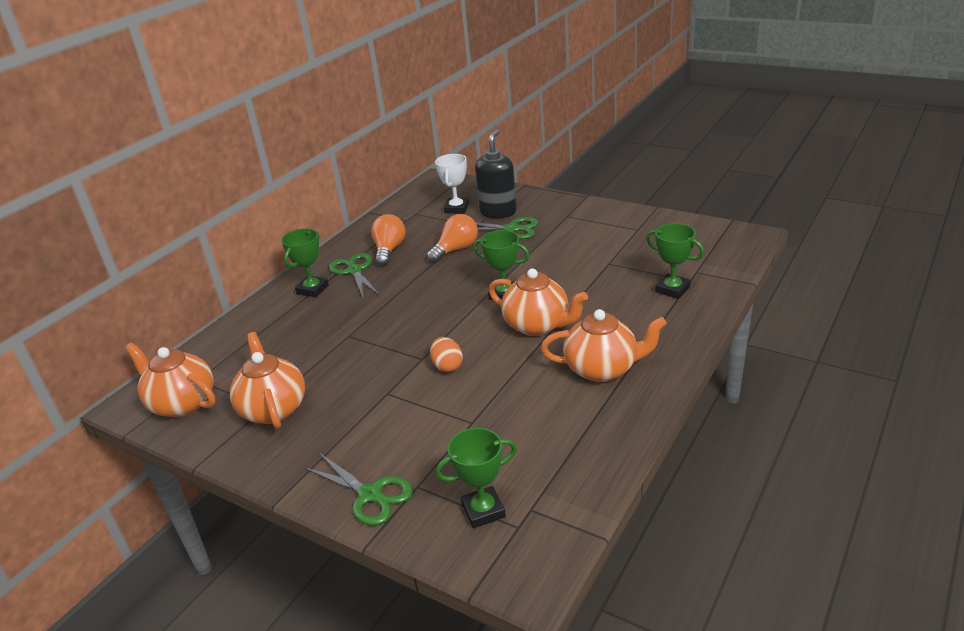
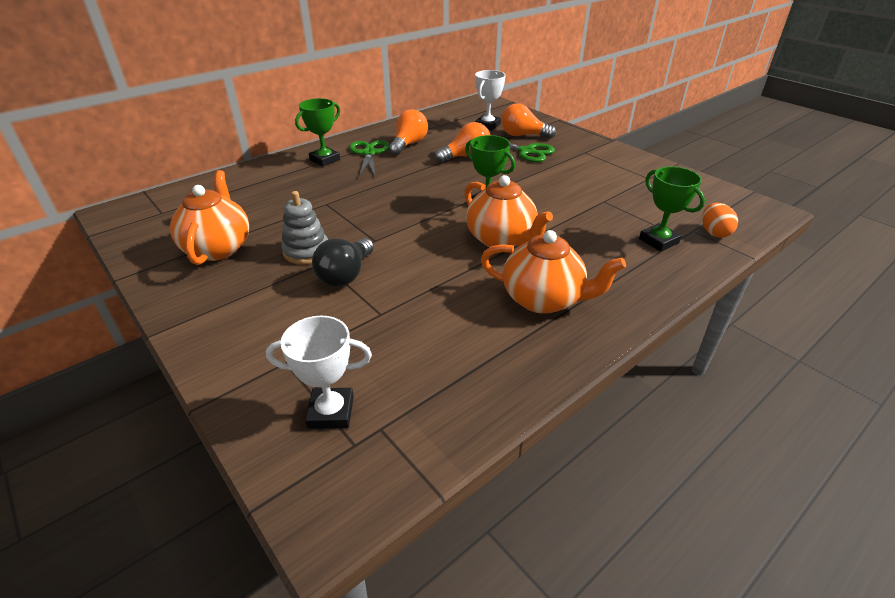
camera: 15 degrees right, 5 degrees up
(182, 403) = (153, 222): orange teapot -> none
(364, 387) = (306, 251): none -> grey stacking toy
(370, 495) = (237, 356): green scissors -> none
(417, 398) = (345, 275): none -> black light bulb
(447, 366) = (393, 254): orange egg -> orange egg (714, 233)
(483, 510) = (331, 412): green trophy -> white trophy
(498, 212) = (523, 135): black soap dispenser -> orange light bulb

